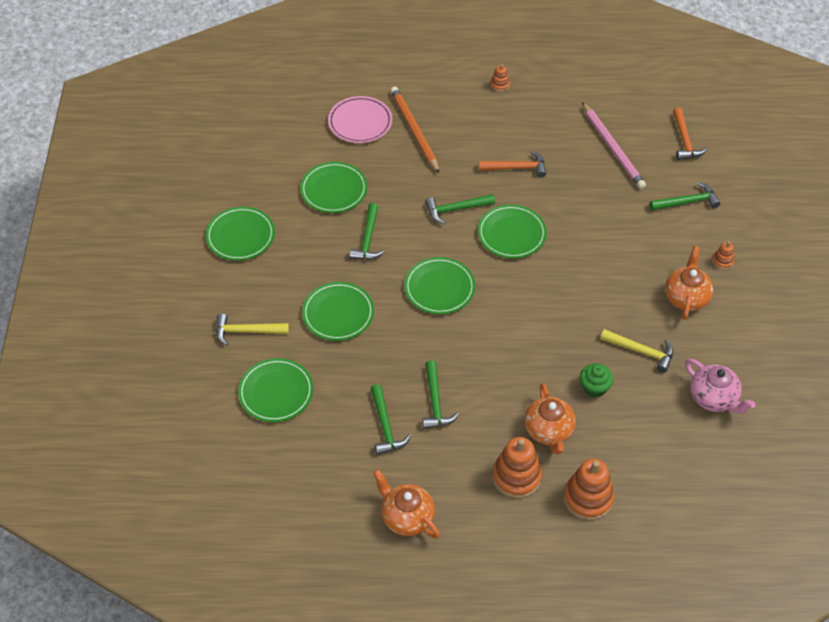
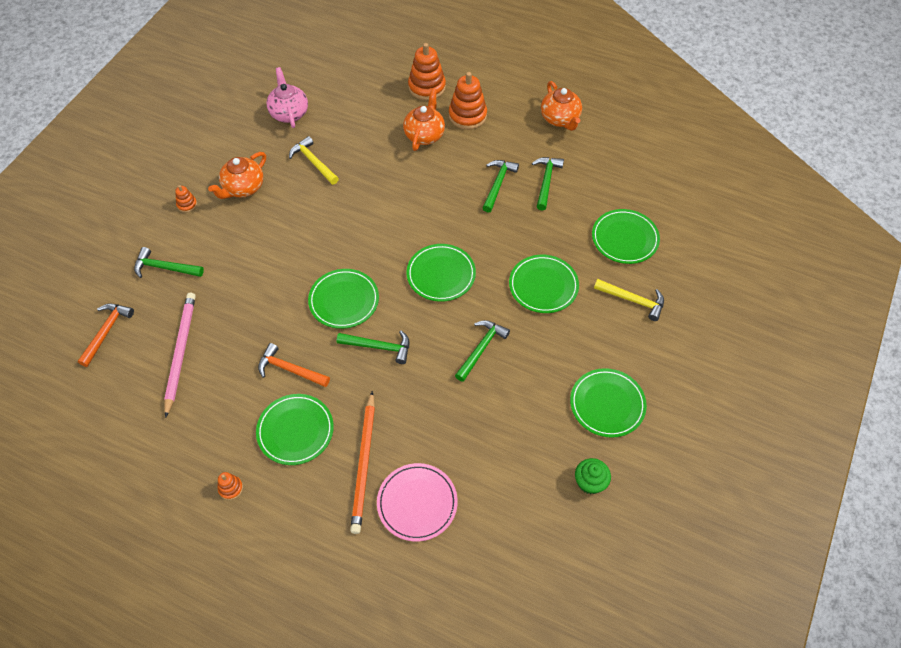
camera: 155 degrees left, 5 degrees up
(334, 190) = (488, 421): green plate -> green plate (295, 430)
(594, 387) = (369, 151): green cupcake -> green cupcake (590, 482)

